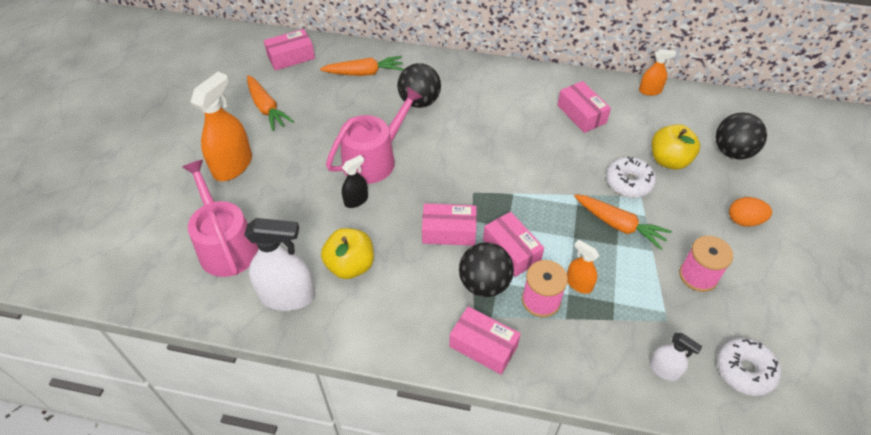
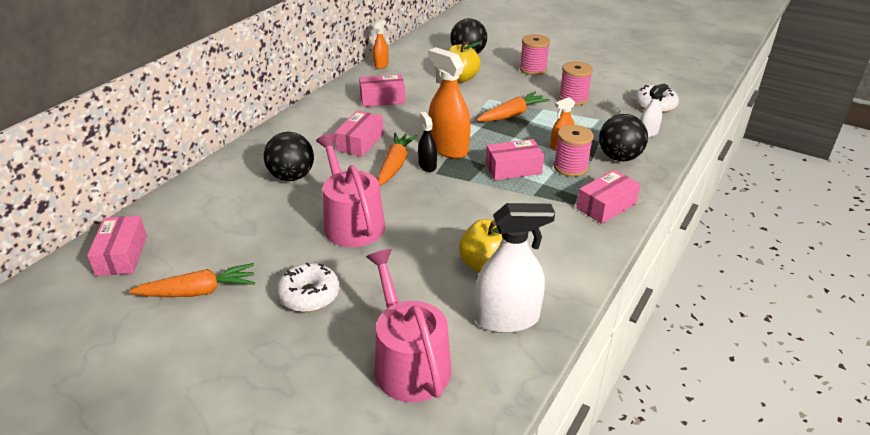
camera: 70 degrees left, 15 degrees down
(226, 245) = (408, 362): pink watering can -> pink watering can turned 75 degrees clockwise
(233, 165) = (278, 338): orange spray bottle -> orange spray bottle (448, 148)
(287, 296) = (507, 319): white spray bottle -> white spray bottle turned 60 degrees clockwise
(356, 200) = (401, 245): black spray bottle -> black spray bottle (427, 165)
(365, 73) = (212, 203): orange carrot -> orange carrot (395, 165)
(449, 231) = (475, 196): pink box -> pink box (360, 142)
(484, 284) = (542, 190): black ball -> black ball (619, 157)
(628, 182) = (472, 99): white donut -> white donut (309, 295)
(744, 220) = (533, 69): orange egg -> pink spool

